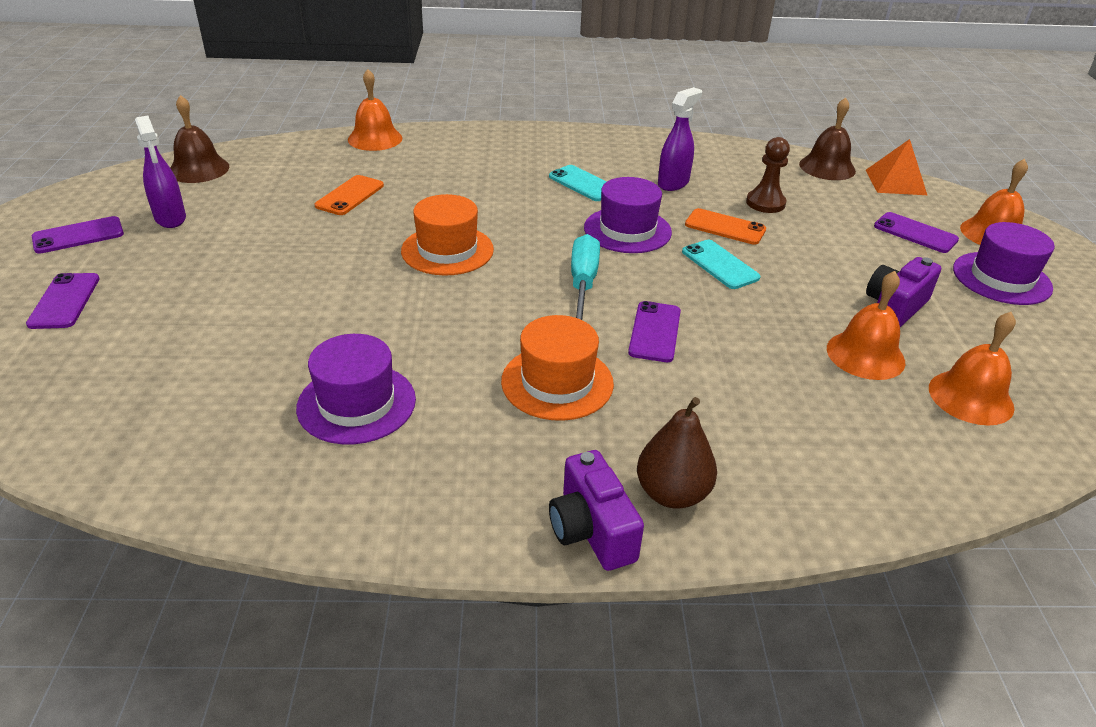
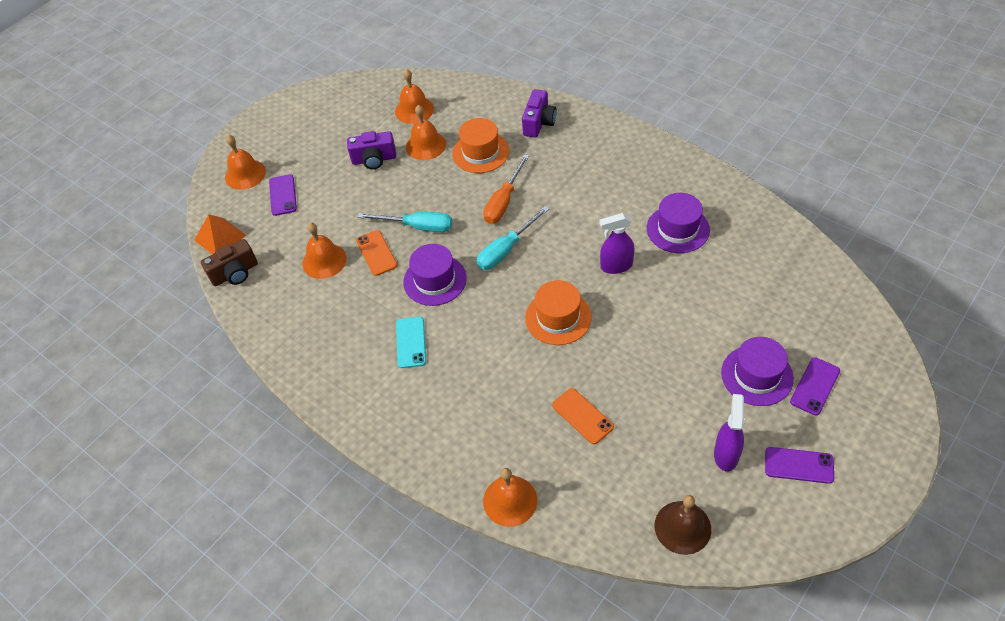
camera: 135 degrees left, 15 degrees up
(350, 196) = (582, 416): orange phone -> orange phone turned 75 degrees clockwise
(557, 382) = (577, 197): orange hat -> orange hat (480, 152)
(591, 530) = (621, 133): purple camera -> purple camera (539, 123)
(655, 332) = (503, 202): purple phone -> orange screwdriver
(672, 493) = (579, 131): brown pear -> none
(673, 183) = (352, 310): purple spray bottle -> purple spray bottle (616, 266)
(720, 265) = (418, 227): turquoise phone -> turquoise screwdriver
(765, 203) = (324, 261): brown pawn -> orange bell
(827, 167) = (235, 273): brown bell -> brown camera
(1001, 278) = (295, 149): purple hat -> purple hat (757, 375)

